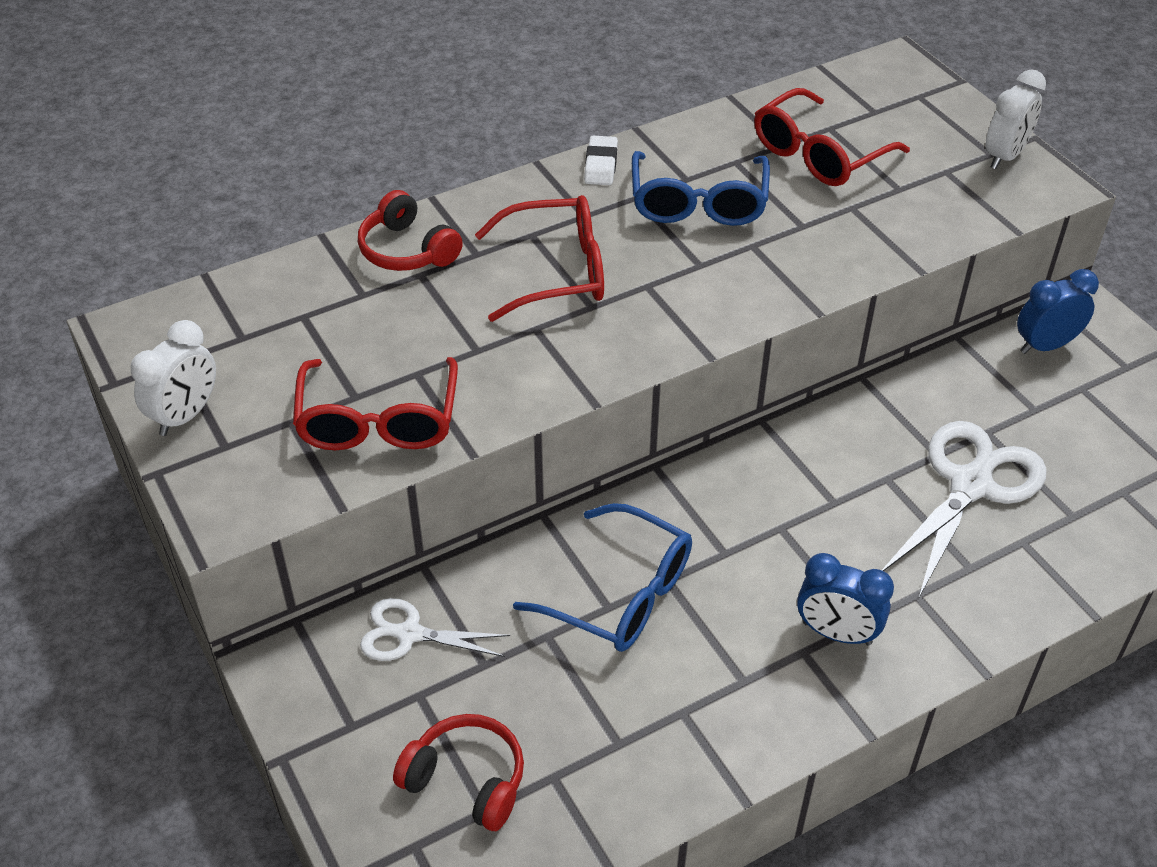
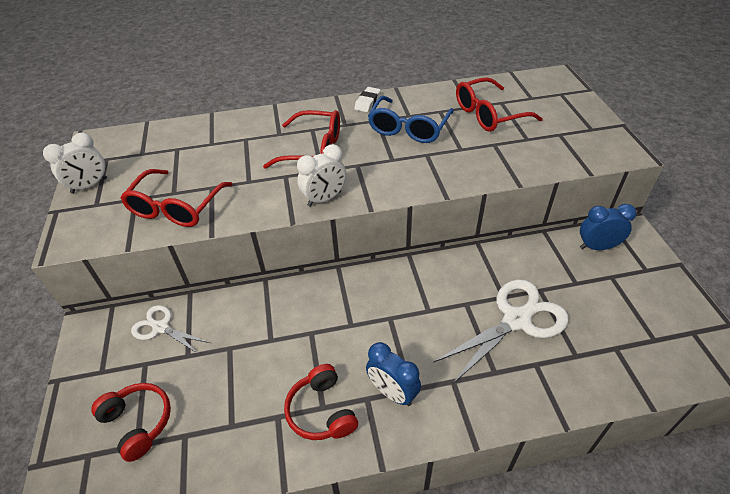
camera: 20 degrees right, 0 degrees up
(407, 250) = (246, 126): red headphones -> red headphones (321, 411)
(620, 594) = (281, 334): blue glasses -> none
(1005, 156) = (600, 132): white clock -> white clock (324, 199)

